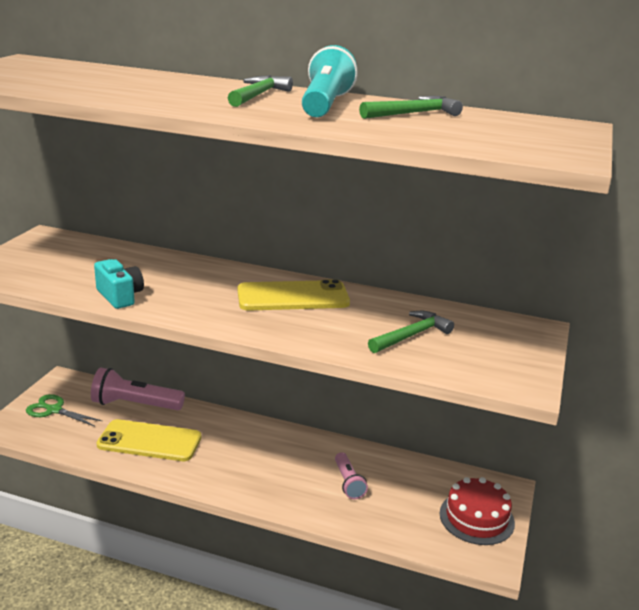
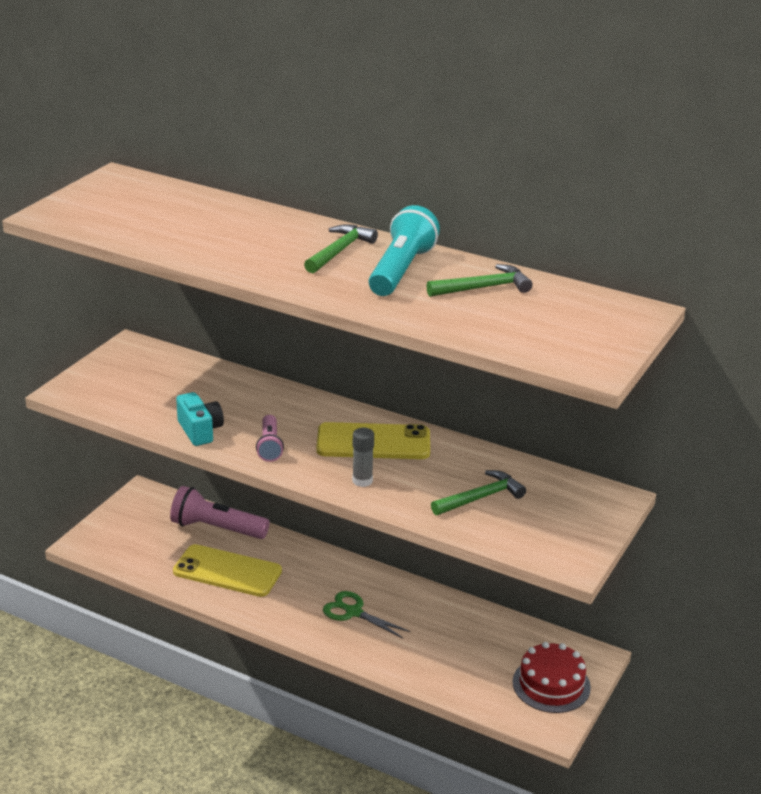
camera: 10 degrees right, 5 degrees up
(54, 410) = (131, 528): green scissors -> green scissors (353, 612)
(291, 328) = (362, 481): none -> grey glue stick
(348, 483) = (426, 635): pink flashlight -> pink flashlight (270, 446)

